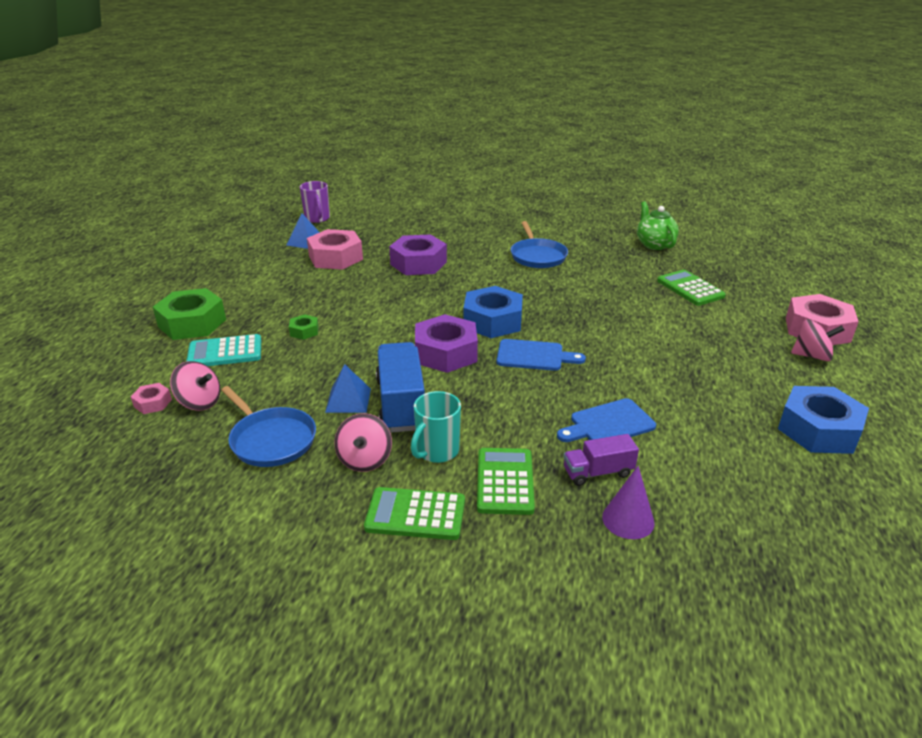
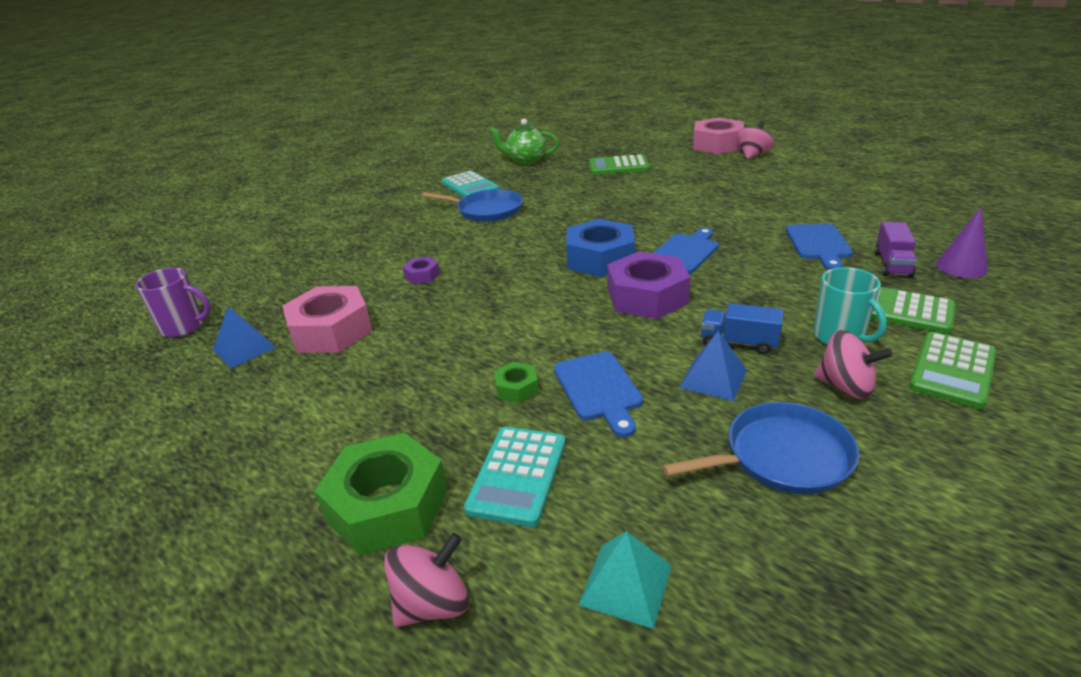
camera: 60 degrees left, 0 degrees up
(153, 403) = (625, 584): pink nut -> turquoise pyramid
(199, 402) = (652, 521): pink spinning top -> pink spinning top (432, 604)
(316, 359) = (599, 389): none -> blue cutting board
(401, 404) = (739, 343): blue truck -> blue truck, size x0.56
(418, 263) = (422, 275): purple nut -> purple nut, size x0.47
(576, 237) = (470, 186): none -> turquoise calculator
(818, 430) = (852, 177): blue nut -> none

